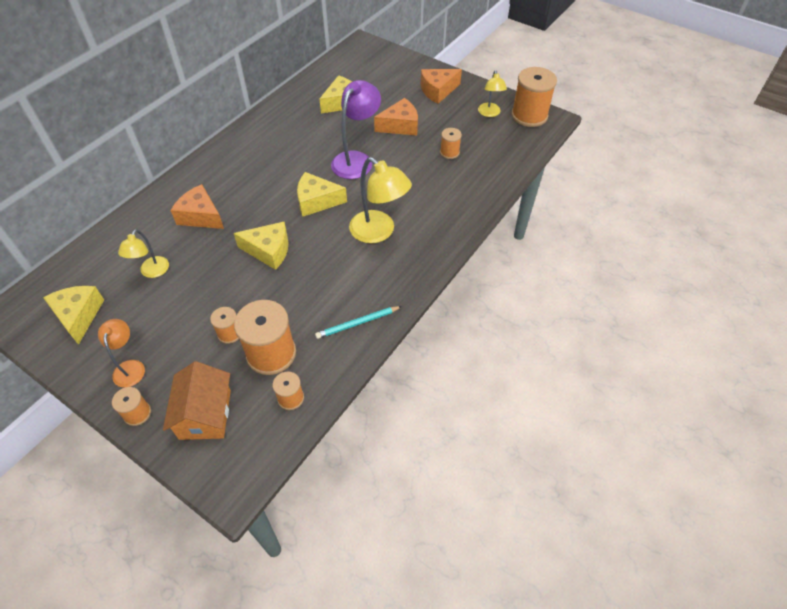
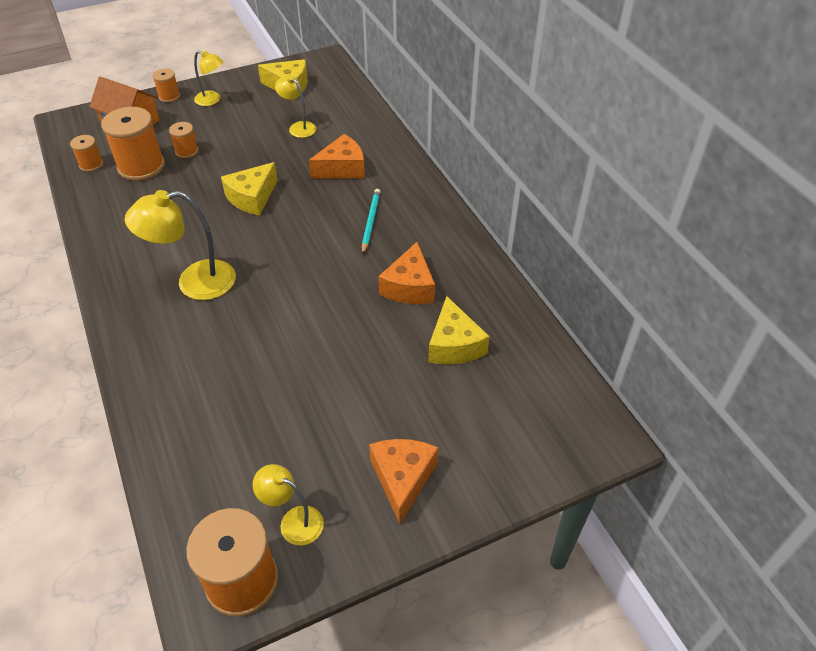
camera: 120 degrees right, 5 degrees down
(130, 367) = (212, 100): orange lamp -> yellow lamp
(317, 201) = (286, 252): yellow cheese -> none
(356, 160) = (324, 312): purple lamp -> none
(357, 323) = (109, 224): turquoise pencil -> turquoise pencil (370, 222)
(400, 126) = (354, 386): orange cheese -> orange cheese (409, 287)
(449, 152) = (255, 415): orange spool -> none

